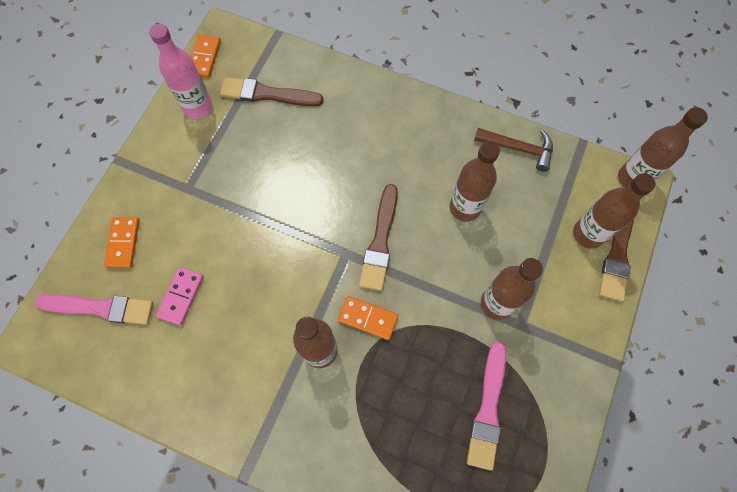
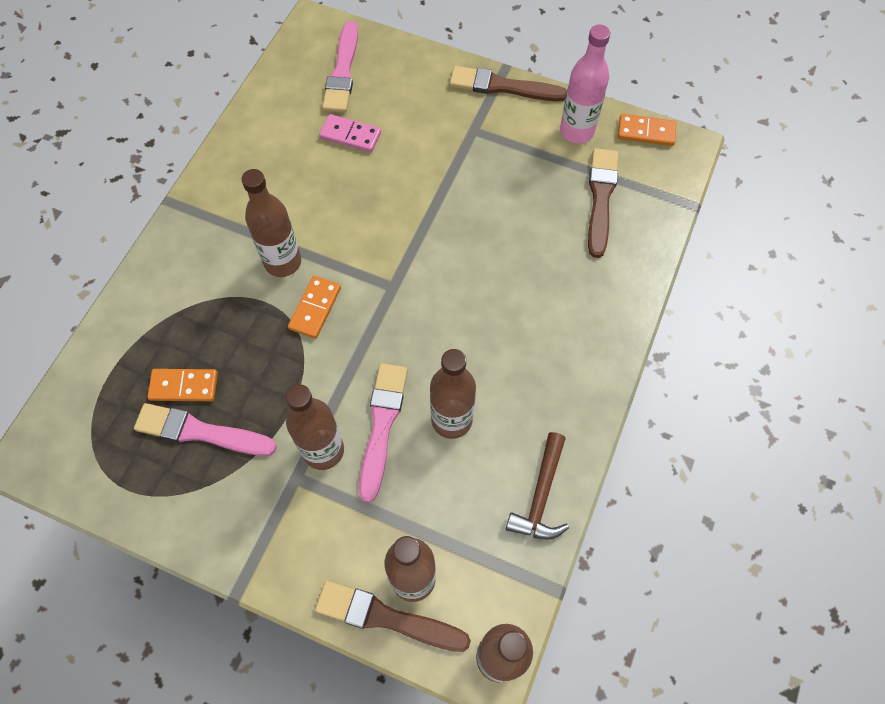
camera: 90 degrees right, 5 degrees down
(123, 243) = (410, 82): orange domino -> orange domino (184, 386)
(380, 241) = (407, 321): brown brush -> brown brush (502, 86)
(472, 259) = (382, 425): none -> pink brush

